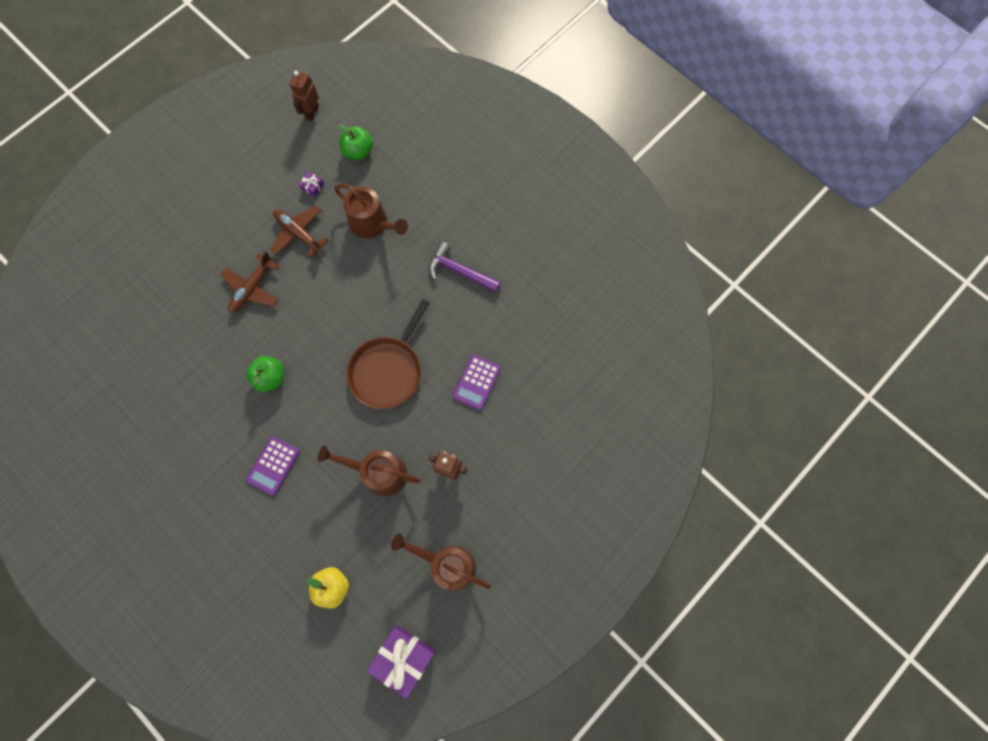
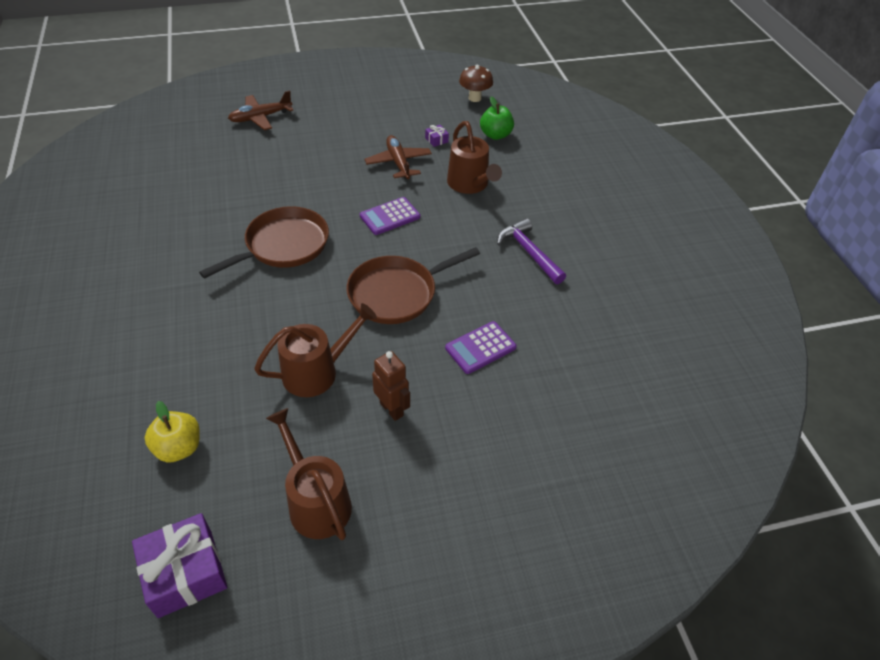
camera: 30 degrees right, 25 degrees down
(252, 288) = (326, 179): brown plane -> brown plane (260, 117)
(270, 378) = (283, 245): green apple -> brown pan
(273, 465) = (223, 311): purple calculator -> purple calculator (390, 216)
(312, 112) = (474, 98): brown robot -> brown mushroom
(379, 473) = (316, 372): brown watering can -> brown watering can turned 105 degrees clockwise

